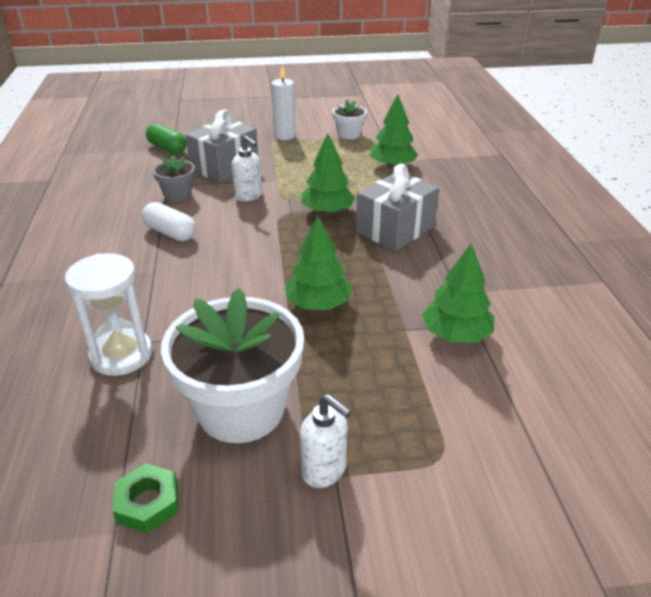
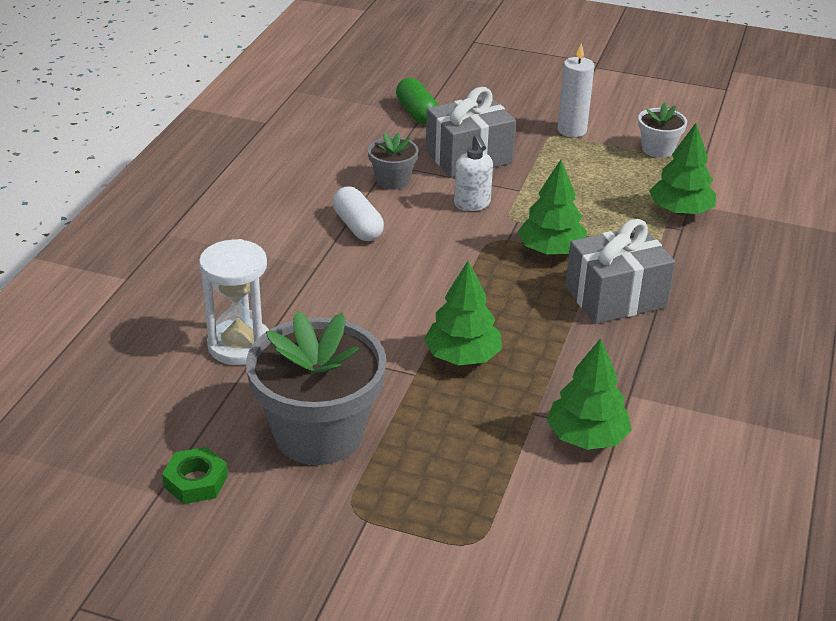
camera: 25 degrees right, 0 degrees up
(241, 409) = (318, 433): white flower pot -> grey flower pot
(324, 471) = (358, 513): white soap dispenser -> none

